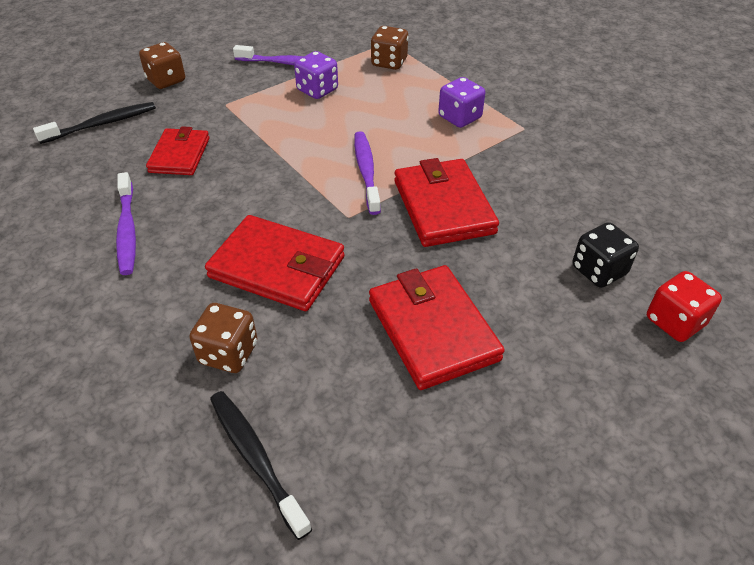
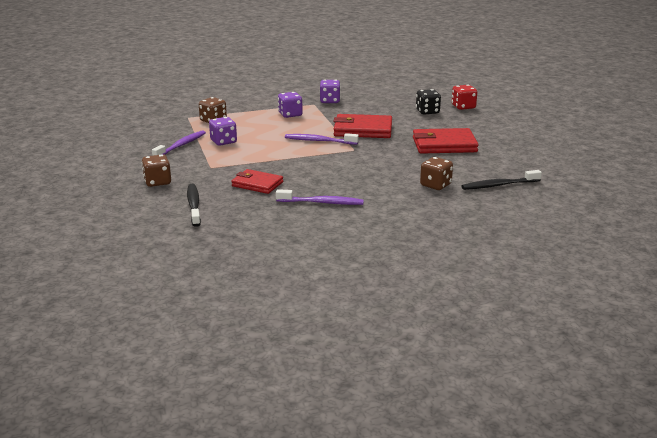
camera: 70 degrees left, 20 degrees down
(277, 267) = (382, 169): red wallet -> none
(553, 141) = (330, 101): none -> purple dice

